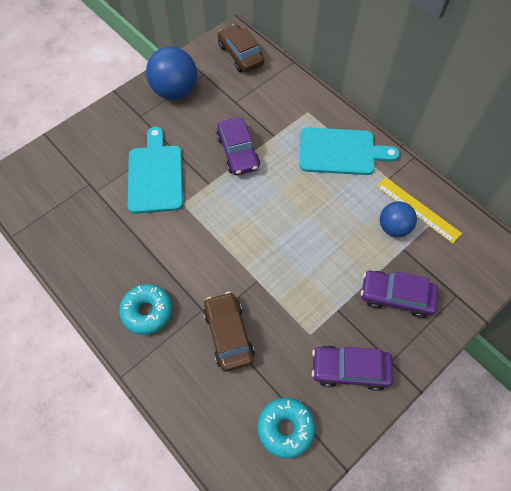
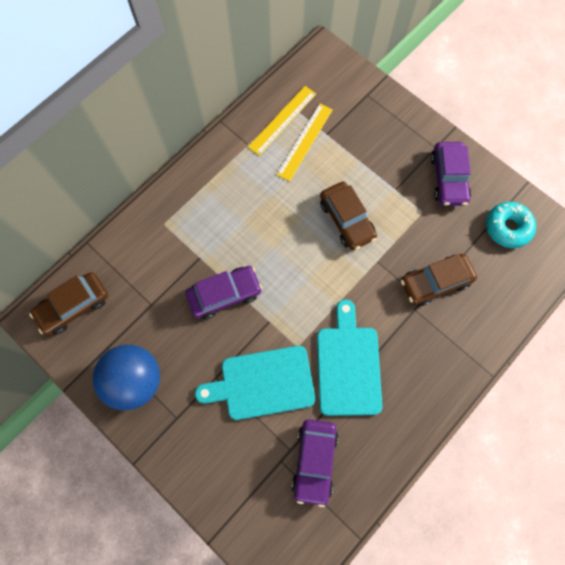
camera: 95 degrees left, 10 degrees up
(147, 311) = (425, 363): turquoise donut -> none
(304, 257) = (346, 220): none -> brown car
(341, 152) = (218, 188): turquoise cutting board -> turquoise cutting board (348, 365)
(393, 227) = (304, 141): blue ball -> yellow ruler
(396, 296) = (375, 141): purple car -> purple car (314, 461)

